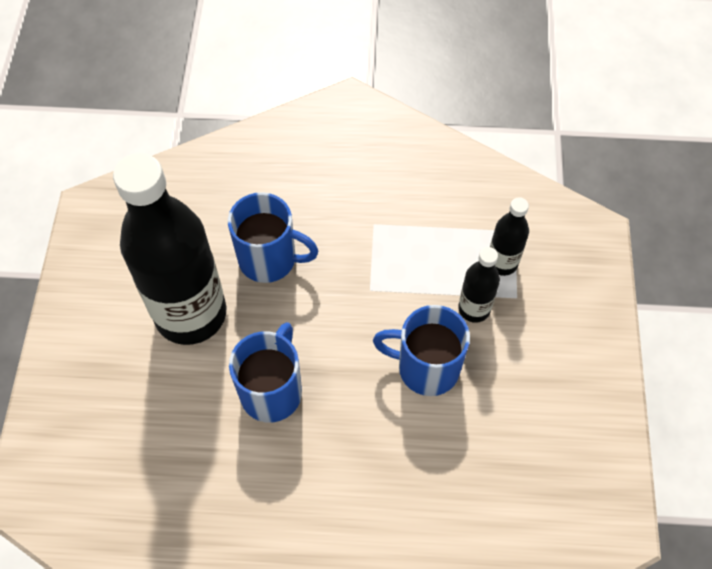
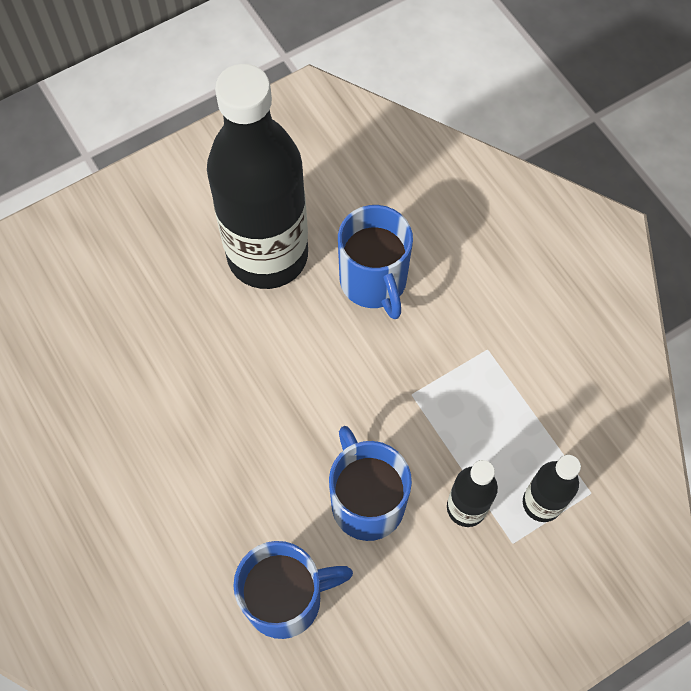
camera: 55 degrees right, 5 degrees up
(272, 391) = (242, 377): blue mug -> blue mug (286, 599)

